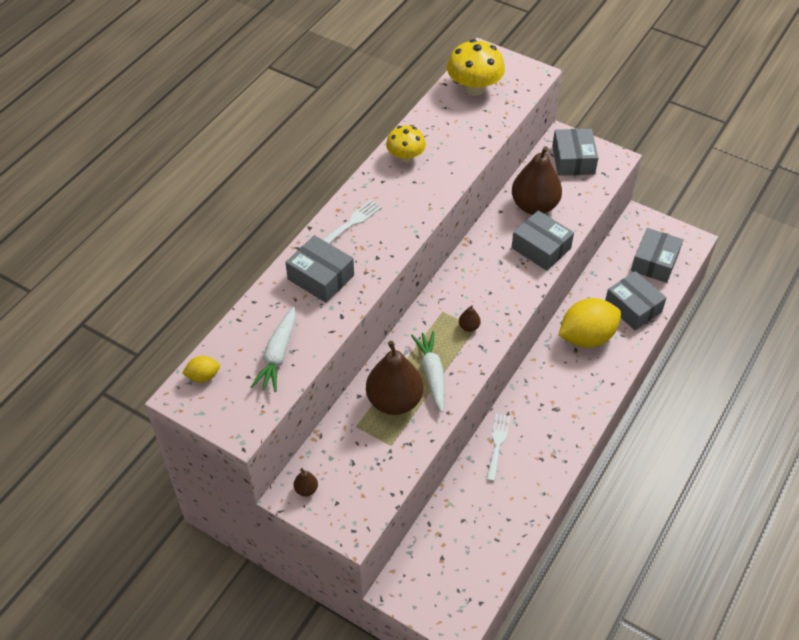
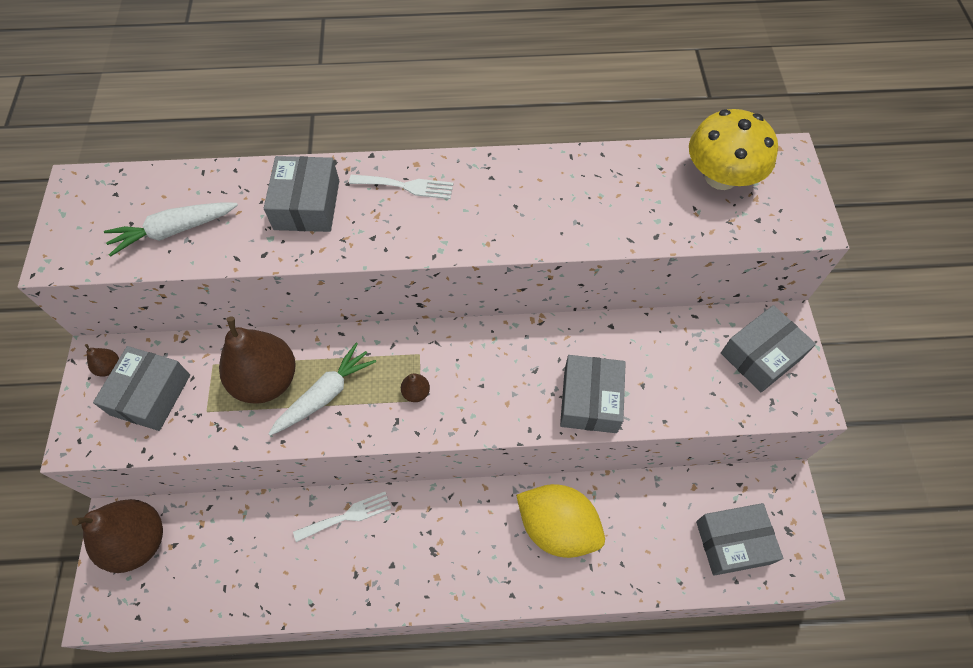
camera: 55 degrees right, 10 degrees up
(203, 376) = (110, 187): yellow lemon -> none
(405, 157) = (547, 176): yellow mushroom -> none
(534, 206) = (649, 356): brown pear -> brown pear (138, 541)
(633, 307) = (642, 555): grey box -> grey box (150, 394)

